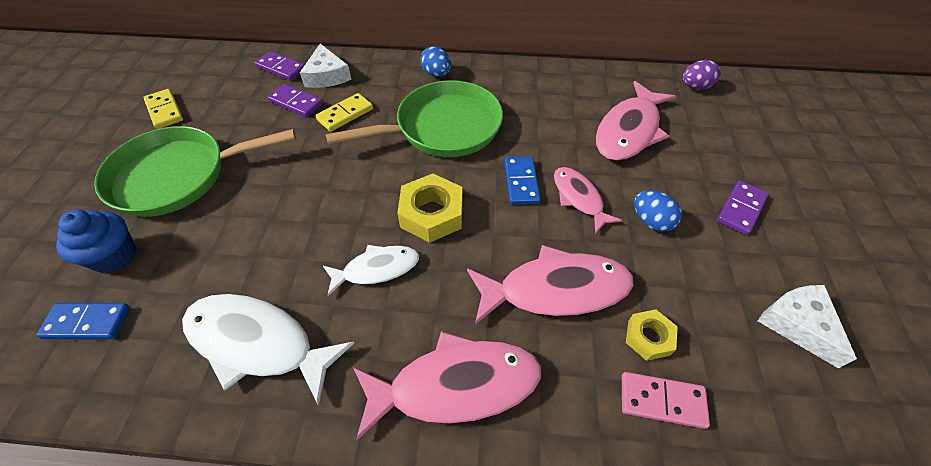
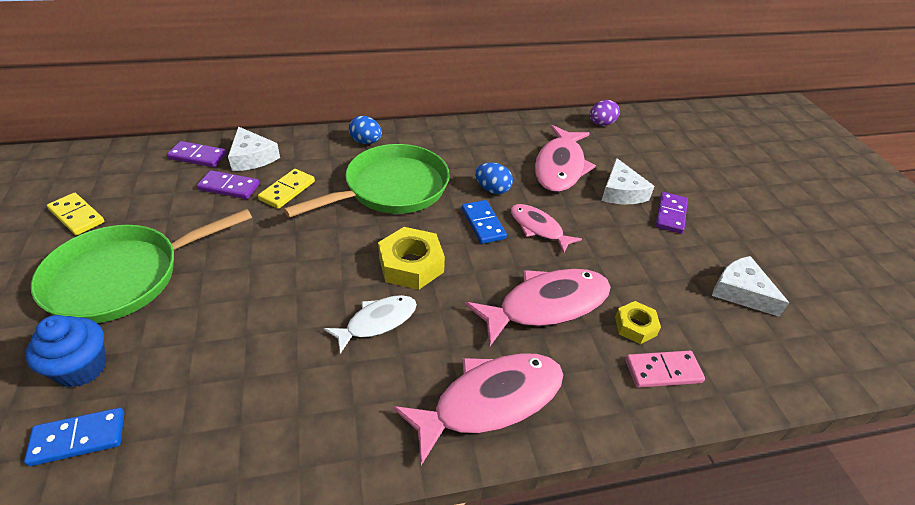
camera: 20 degrees left, 10 degrees down
(258, 343) = (284, 412): white fish -> none
(651, 221) = (604, 236): blue egg -> blue egg (492, 189)
(690, 171) = (621, 192): none -> white cheese

